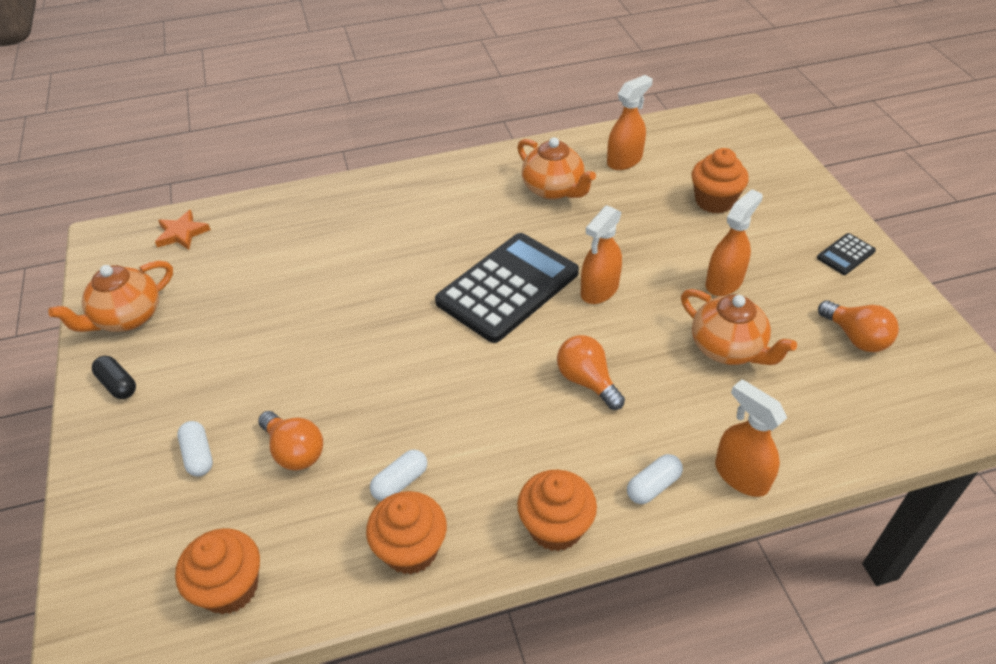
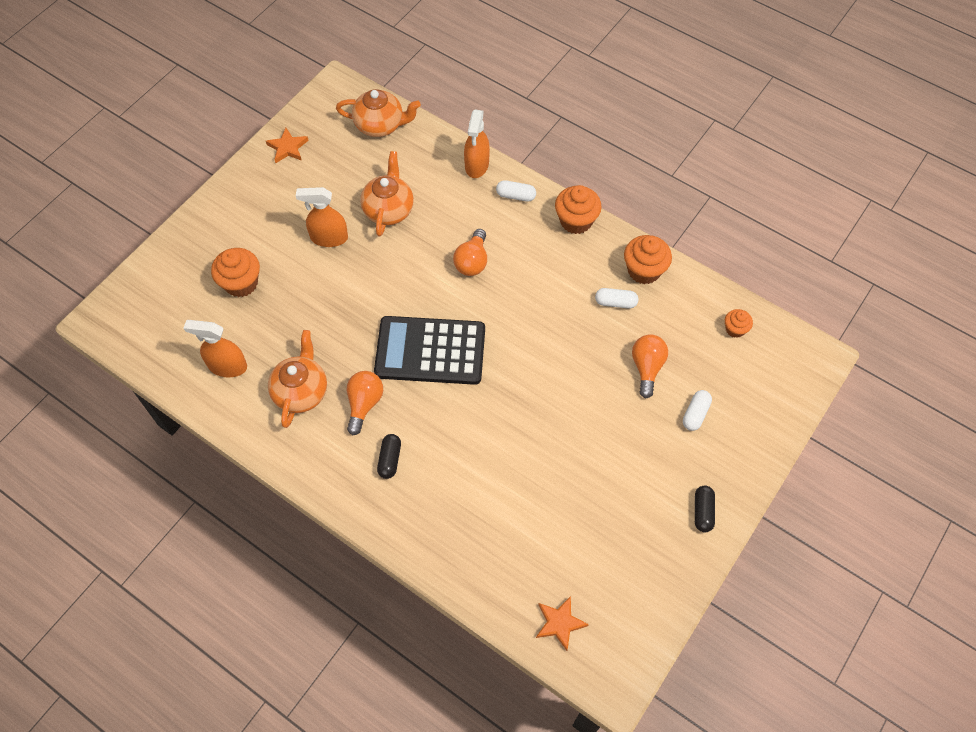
camera: 130 degrees left, 15 degrees up
(127, 317) = (658, 568): orange teapot -> orange teapot (380, 125)
(230, 587) = (735, 329): orange cupcake -> orange cupcake, size x0.57
(430, 210) = (390, 459): none -> black capsule
(599, 290) = (390, 299): orange spray bottle -> none
(845, 254) = (250, 189): black calculator -> none
(856, 337) = (330, 157): orange light bulb -> orange light bulb (364, 404)
(897, 309) = (287, 148): none -> orange star

